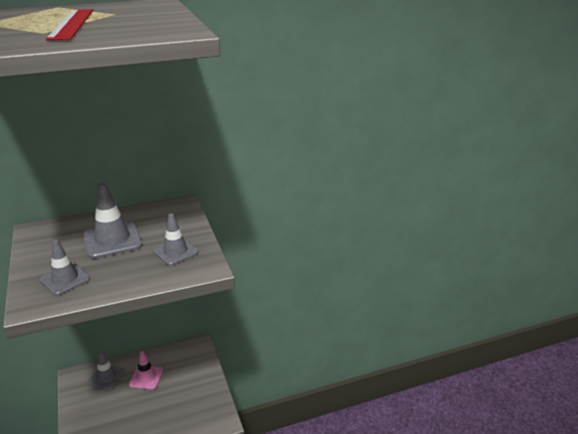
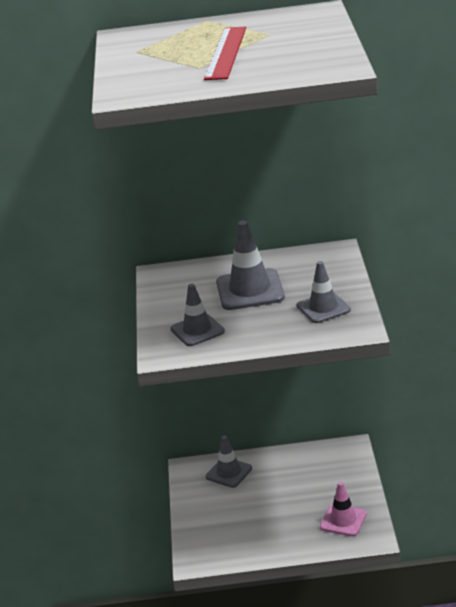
camera: 20 degrees right, 0 degrees up
(146, 377) = (279, 478): pink traffic cone -> pink traffic cone (343, 520)

